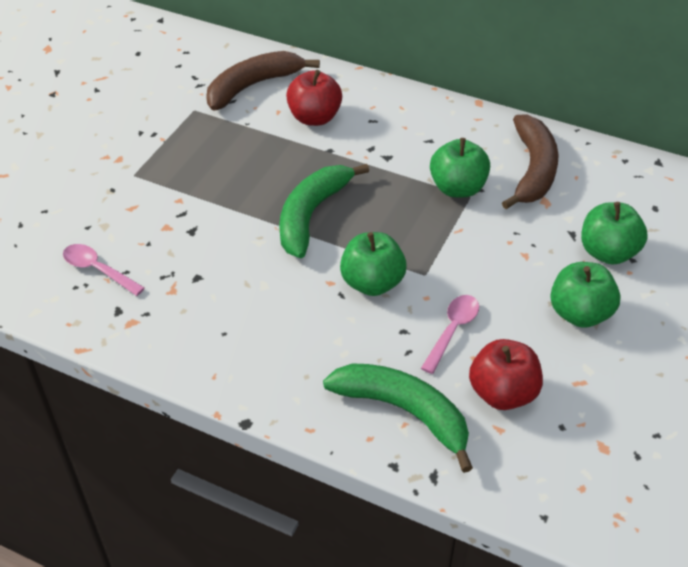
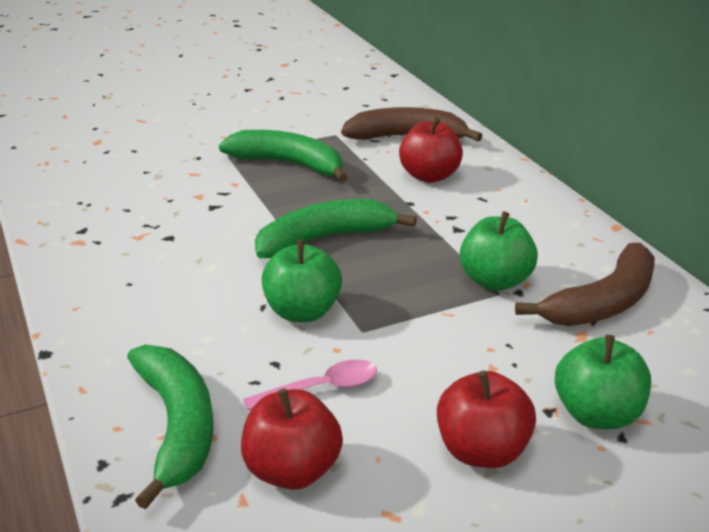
camera: 40 degrees right, 15 degrees down
(98, 270) = (110, 199): pink spoon -> none
(196, 159) = (289, 164): none -> green banana
(579, 313) = (482, 451): green apple -> red apple

